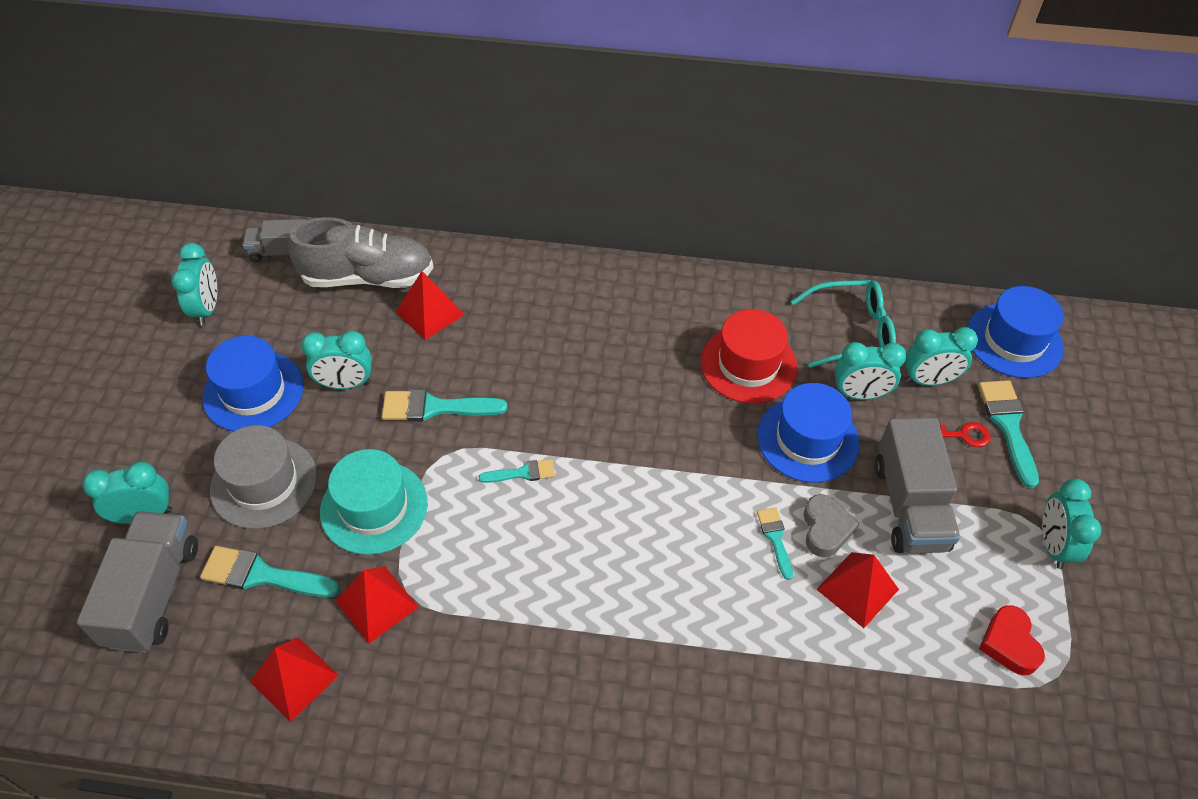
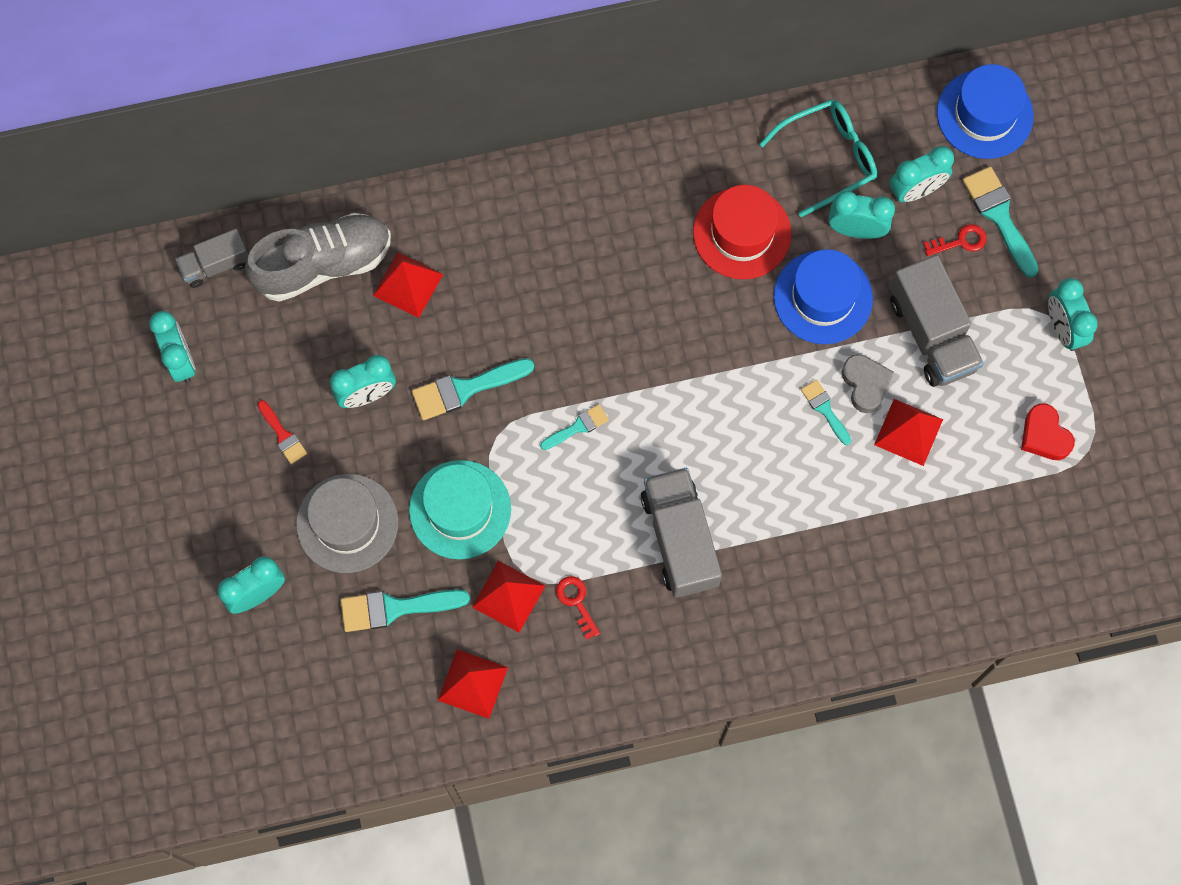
camera: 20 degrees left, 20 degrees up
(153, 594) = (311, 659): grey truck -> grey truck (680, 539)
(253, 392) = (283, 435): blue hat -> red brush
(441, 635) = (576, 602): none -> red key
(860, 394) = (856, 230): turquoise clock -> turquoise clock turned 150 degrees counterclockwise

